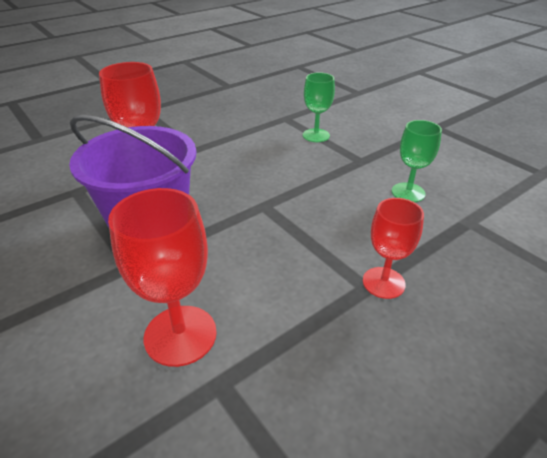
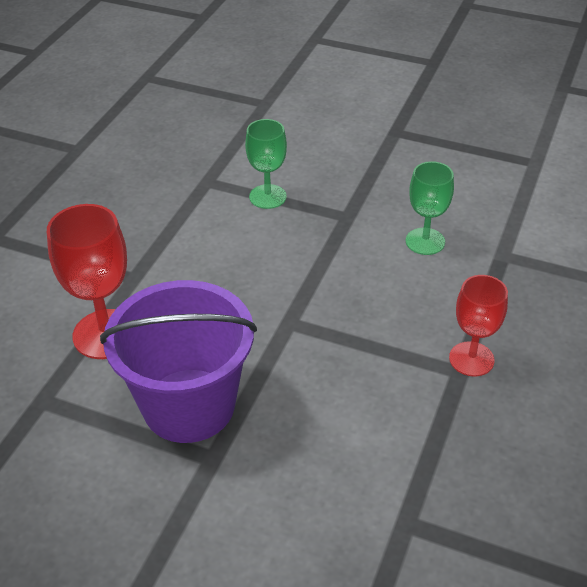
camera: 30 degrees left, 5 degrees up
(180, 335) = (333, 500): red goblet -> none

